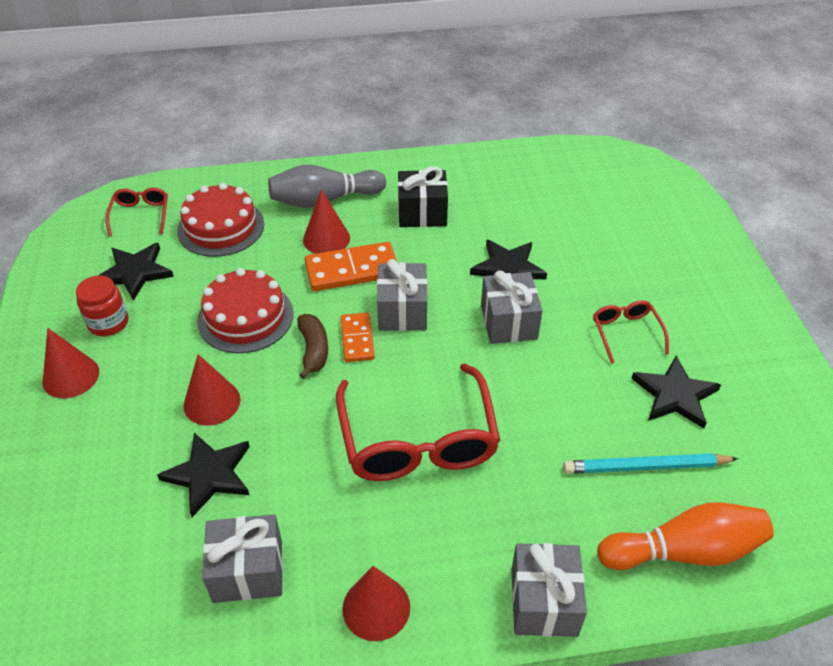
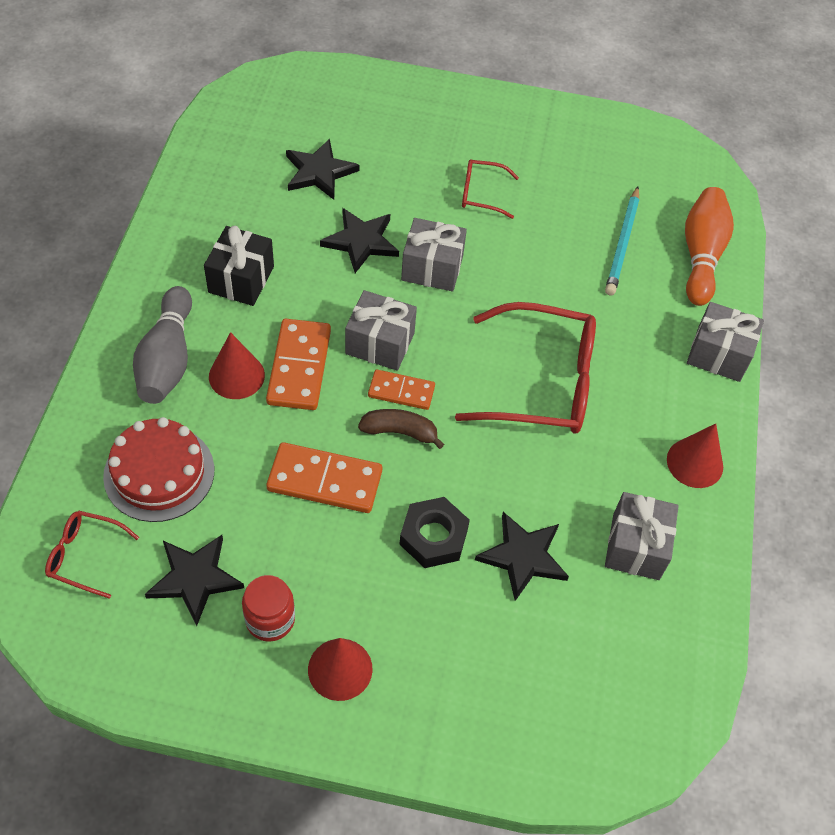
camera: 75 degrees left, 10 degrees up
(212, 402) = (433, 537): red cone -> black nut
(245, 317) = (324, 481): red cake -> orange domino
(675, 395) = (560, 194): black star -> black star (319, 172)

